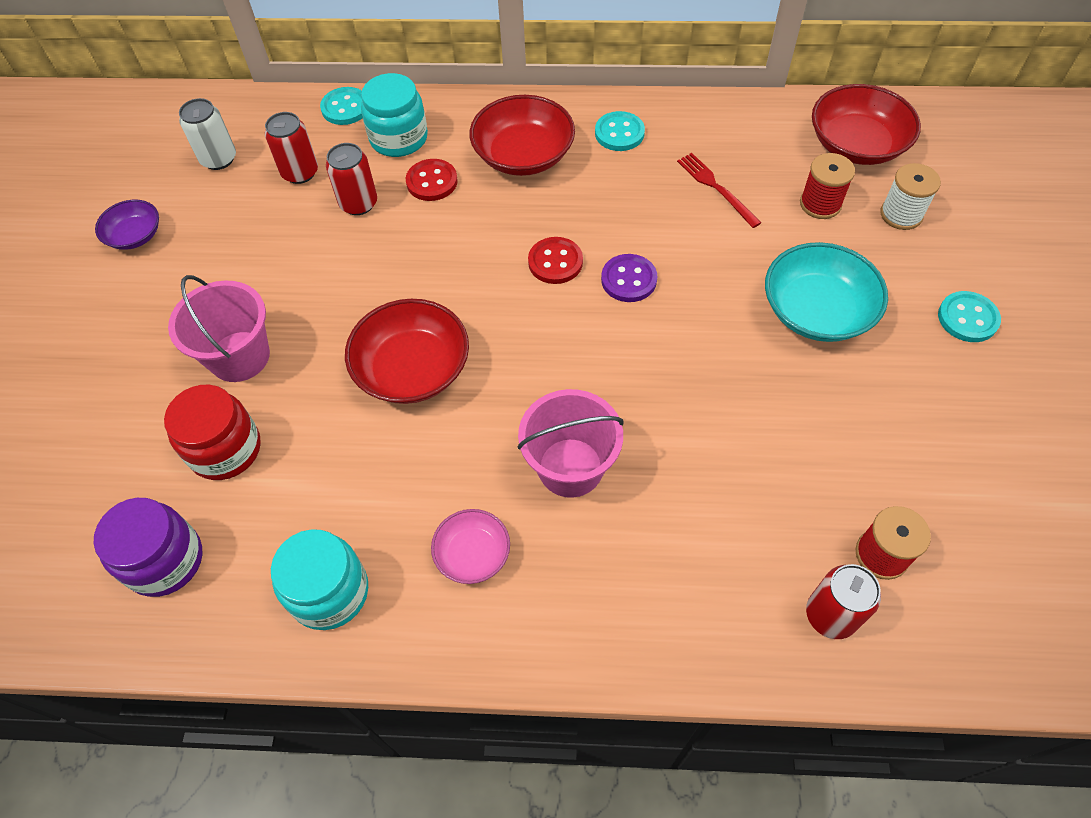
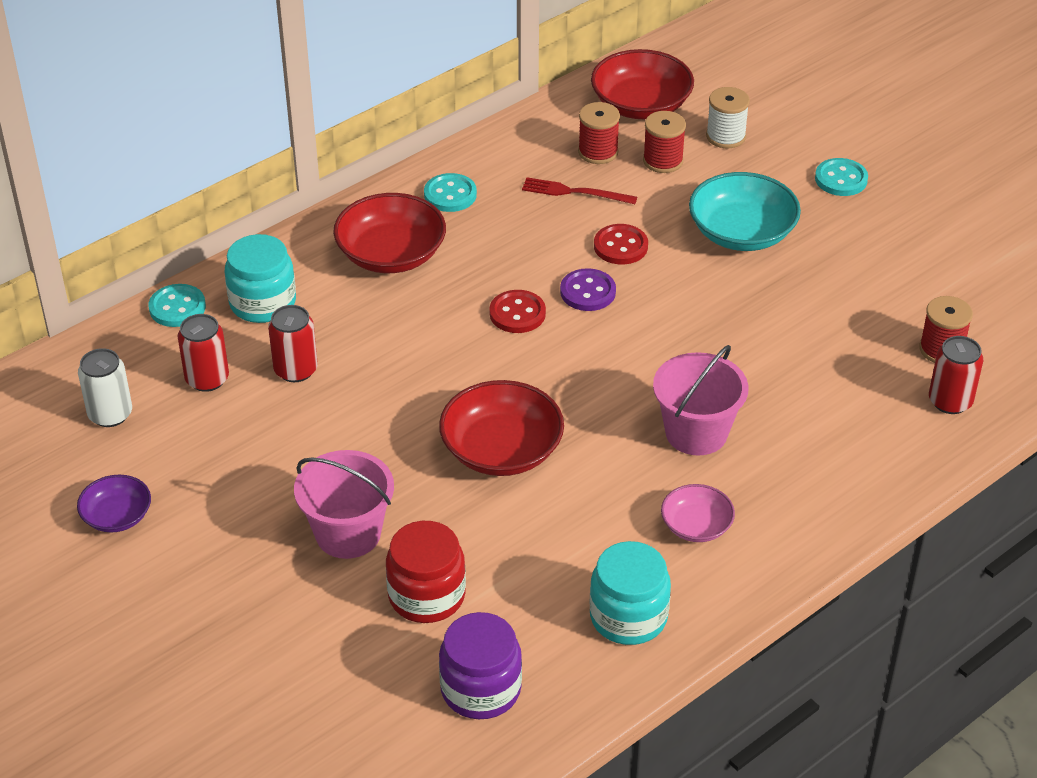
camera: 45 degrees left, 15 degrees down
(432, 182) = (338, 317): red button -> red button (620, 246)
(774, 165) = (598, 152): none -> red spool

